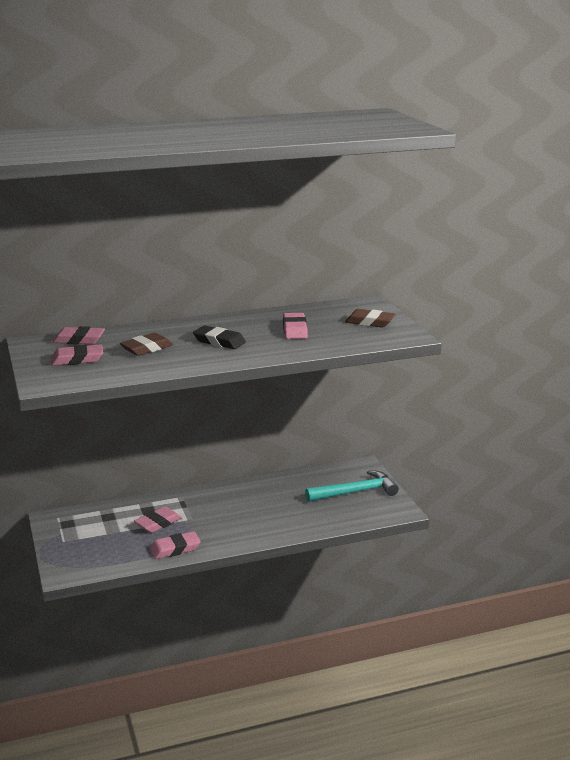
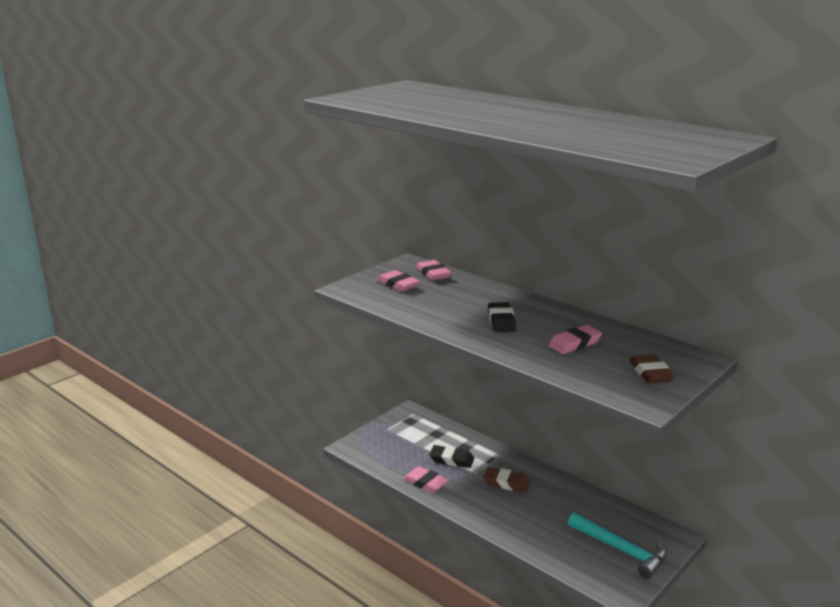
camera: 60 degrees right, 0 degrees up
(146, 348) = (449, 300): brown eraser -> brown eraser (506, 483)
(158, 523) = (451, 460): pink eraser -> black eraser

